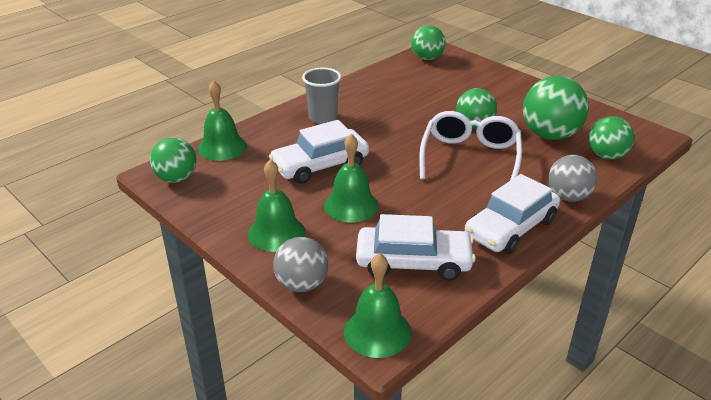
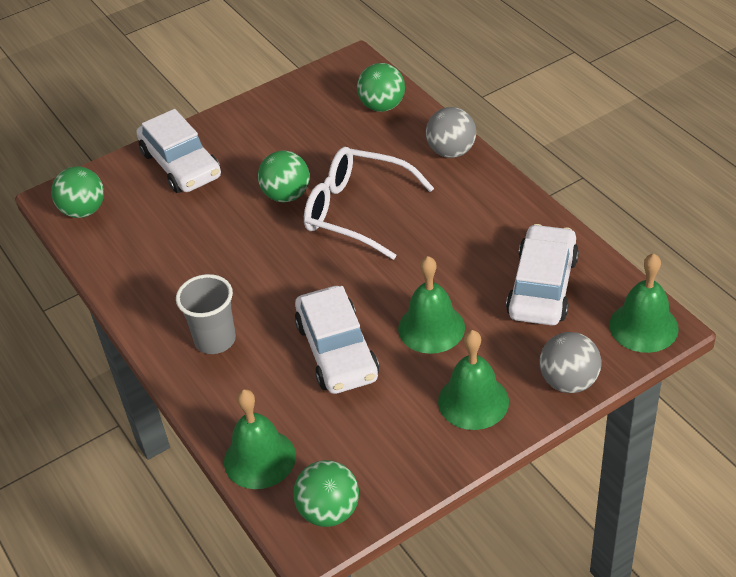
camera: 75 degrees left, 10 degrees up
(510, 228) = (496, 204): white car -> white car (181, 165)
(550, 135) = (328, 138): green ball -> none

